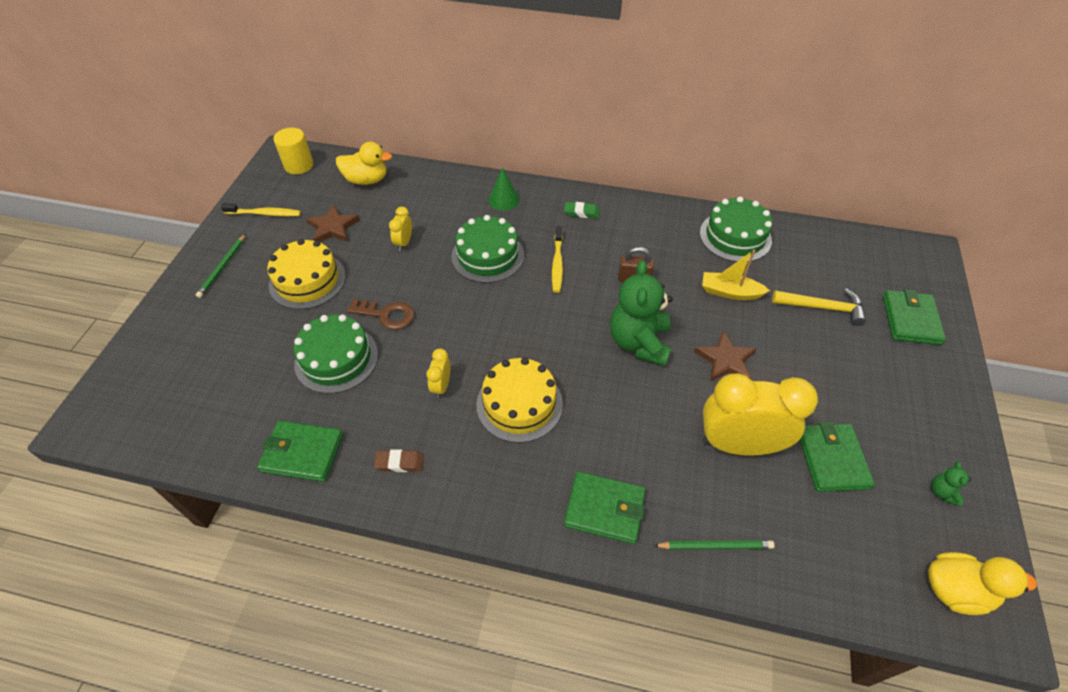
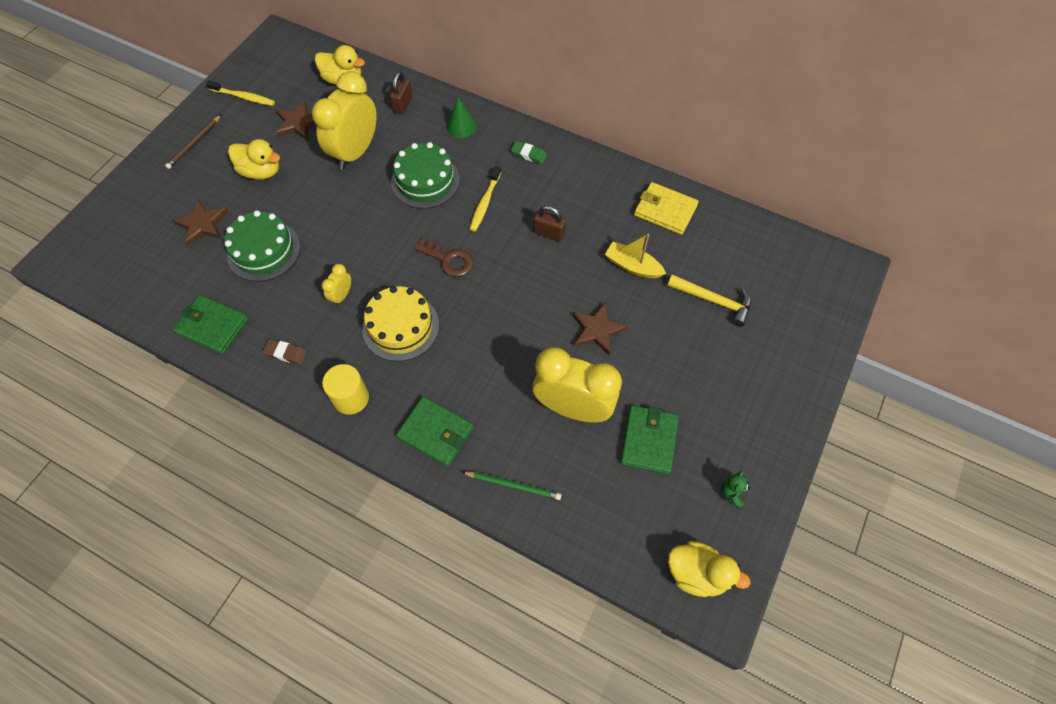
camera: 15 degrees right, 10 degrees up
(222, 267) = (194, 143): green pencil -> brown pencil
(256, 346) = (202, 224): none -> brown star
(299, 165) = (287, 52): yellow cylinder -> yellow cylinder (351, 398)
(307, 280) = (261, 171): yellow cake -> yellow duck
(387, 315) = (318, 220): brown key -> brown key (449, 260)
(404, 243) = (355, 152): yellow clock -> yellow clock, size x2.30
(436, 191) = (403, 104): none -> brown padlock
(639, 342) = (527, 295): green teddy bear -> none
(735, 236) = (665, 210): green cake -> yellow wallet
(910, 320) = (793, 332): green wallet -> none

